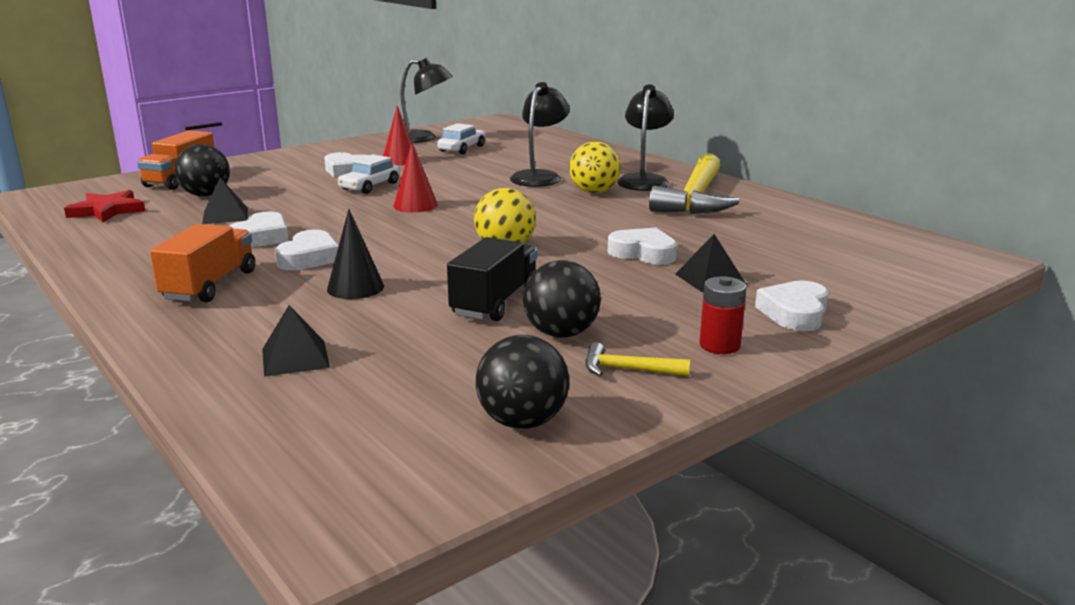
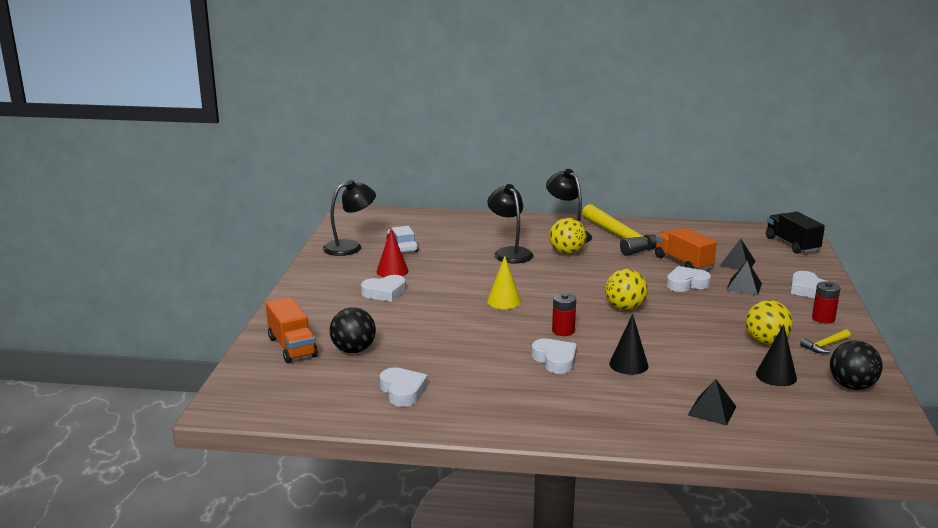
camera: 45 degrees left, 0 degrees up
(107, 211) = (327, 391): red star -> none
(210, 285) = (560, 401): orange truck -> orange truck (683, 263)
(225, 215) = (418, 358): black pyramid -> black pyramid (737, 263)
(261, 237) = (489, 361): white heart -> white heart (402, 391)
(370, 186) = (436, 299): white car -> none
(390, 242) = (563, 331): none -> red battery
(415, 205) = (504, 301): red cone -> yellow cone
(465, 366) = (776, 376): none -> black cone
(495, 302) = (703, 340): black truck -> black truck (792, 244)
(561, 334) = (766, 342): black ball -> yellow ball

